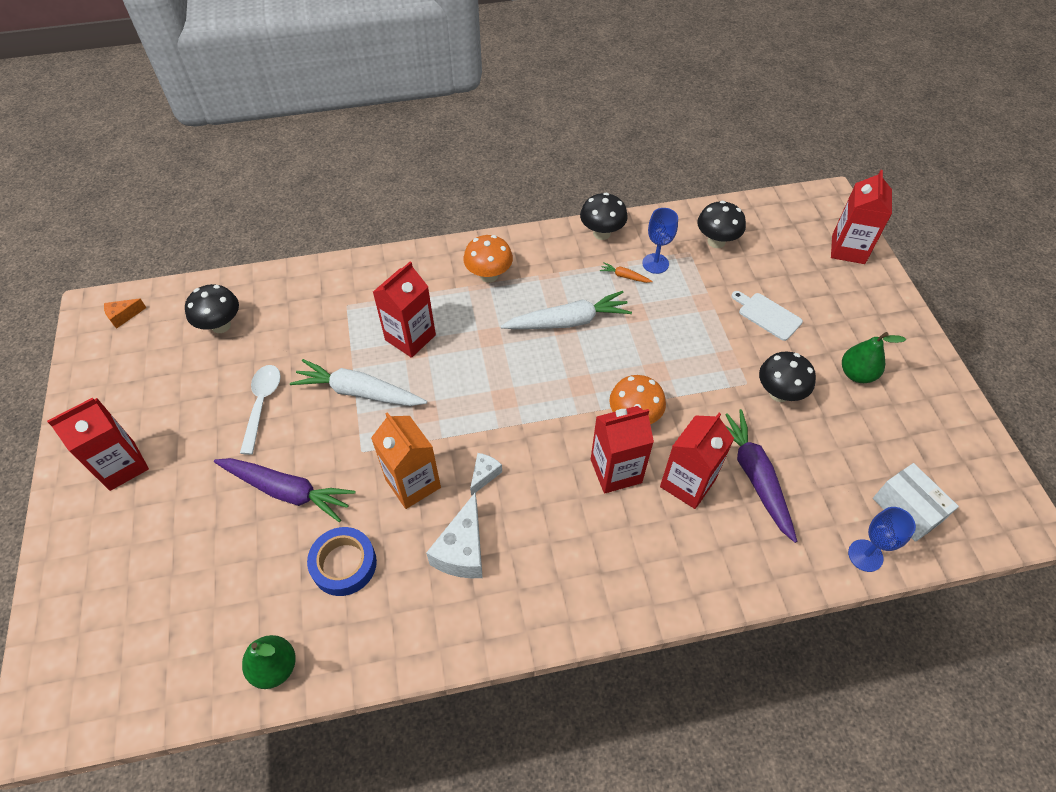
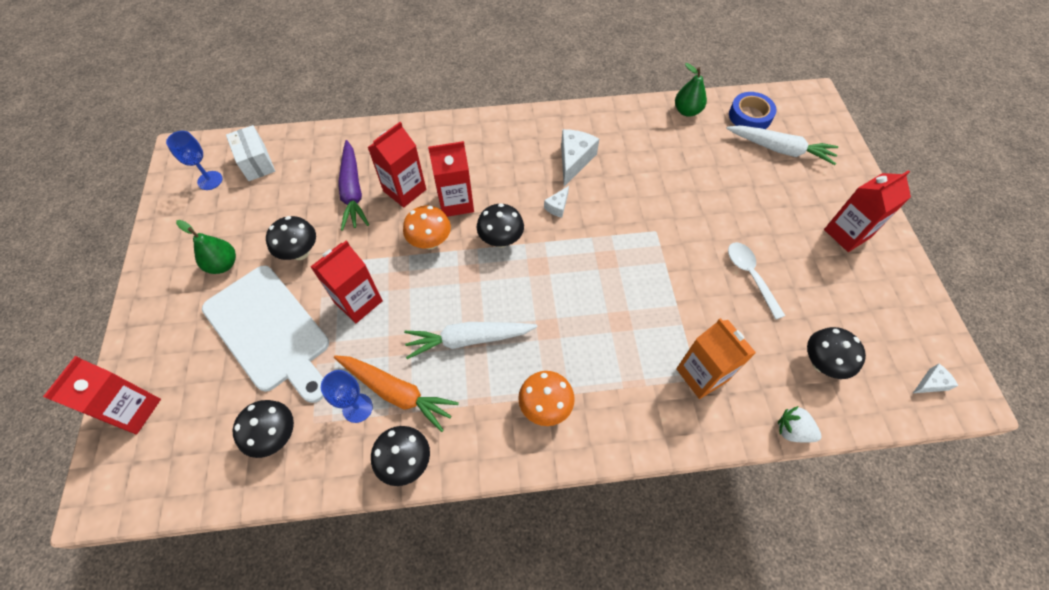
camera: 175 degrees left, 5 degrees up
(123, 316) = (930, 383): orange cheese -> white cheese
(262, 404) = (750, 276): white spoon -> white spoon turned 150 degrees clockwise
(271, 273) = (792, 430): none -> white strawberry
(287, 491) = (708, 206): purple carrot -> none
(344, 564) = (655, 158): blue tape -> blue tape (750, 116)
(359, 392) = (667, 281): white carrot -> white carrot (780, 149)
(410, 337) = (626, 334): red carton -> red carton (358, 302)
(413, 483) = (612, 205): orange carton -> orange carton (701, 375)
(550, 425) = (501, 240): none -> black mushroom
(624, 276) = (396, 392): orange carrot -> orange carrot, size x2.34
(767, 315) = (269, 331): white cutting board -> white cutting board, size x2.26
(865, 555) = (302, 140): blue goblet -> blue goblet (210, 180)

